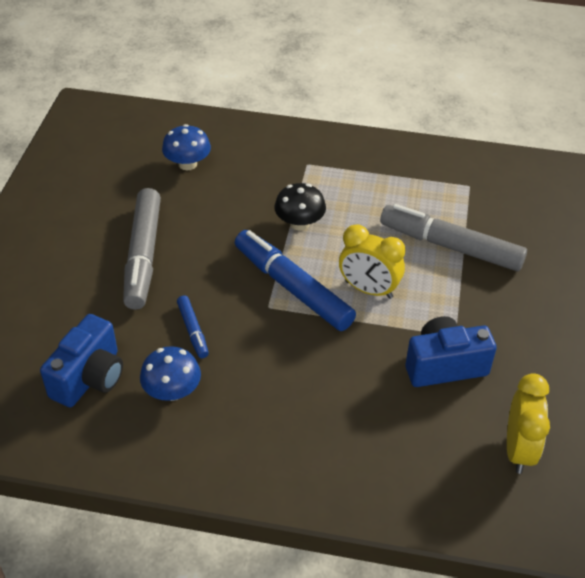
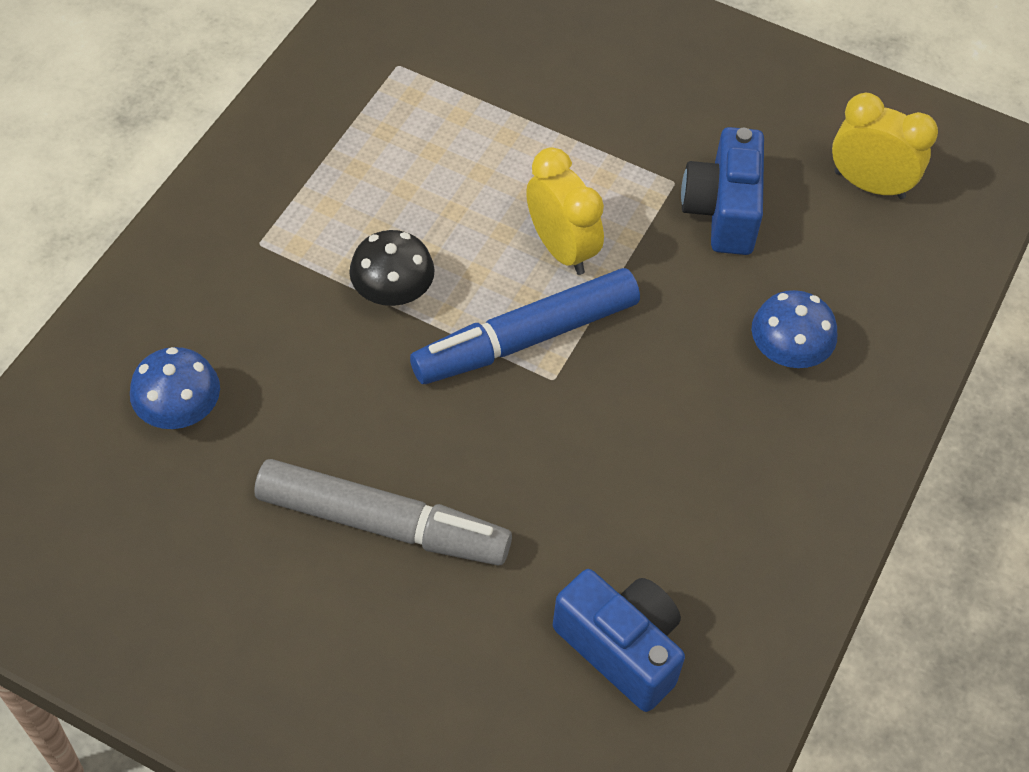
camera: 75 degrees left, 10 degrees up
(172, 391) = (678, 540): blue mushroom -> blue mushroom (787, 352)
(193, 330) = (569, 487): blue marker -> none
(368, 289) = (561, 249): yellow clock -> yellow clock turned 75 degrees counterclockwise
(450, 246) = (512, 129): grey marker -> none

